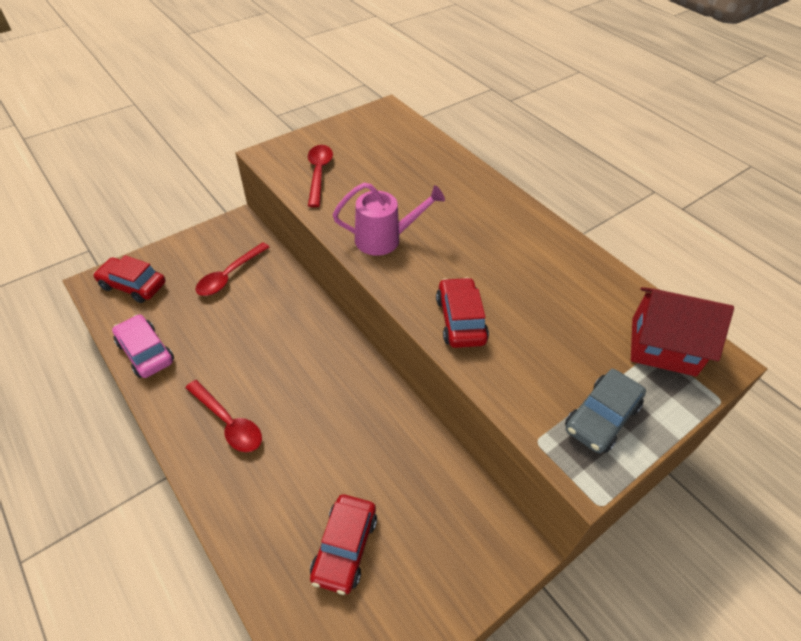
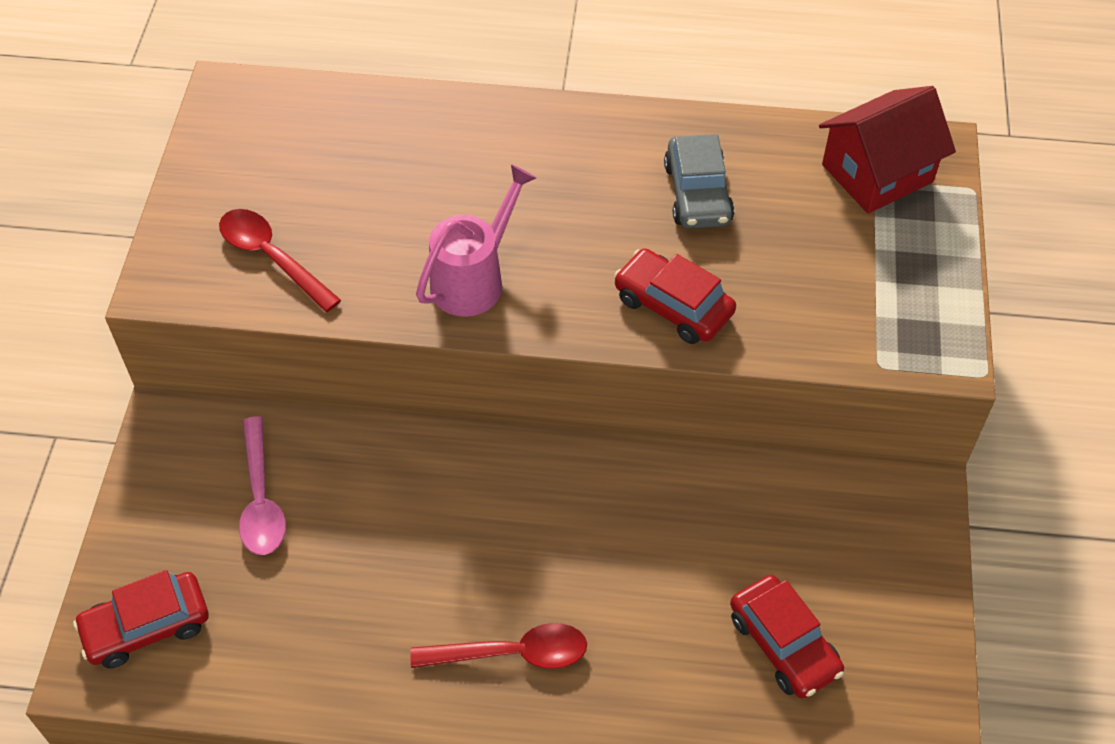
camera: 45 degrees left, 5 degrees up
(145, 352) = (297, 681): pink car -> none
(229, 275) = (261, 498): red spoon -> pink spoon
(601, 417) = (903, 293): grey car -> grey car (697, 193)

